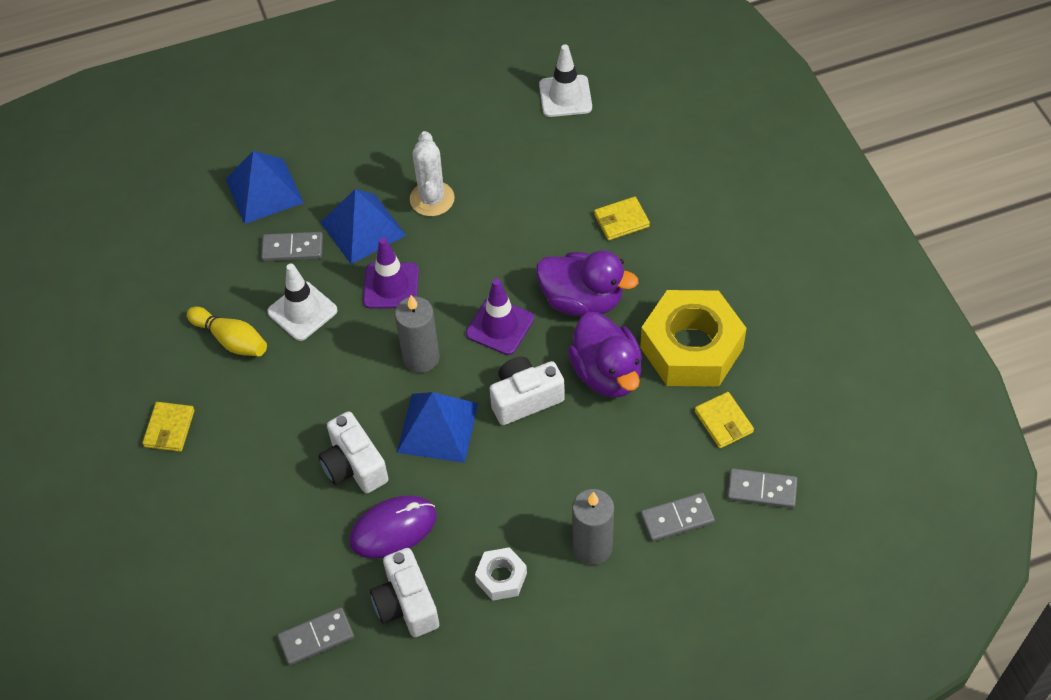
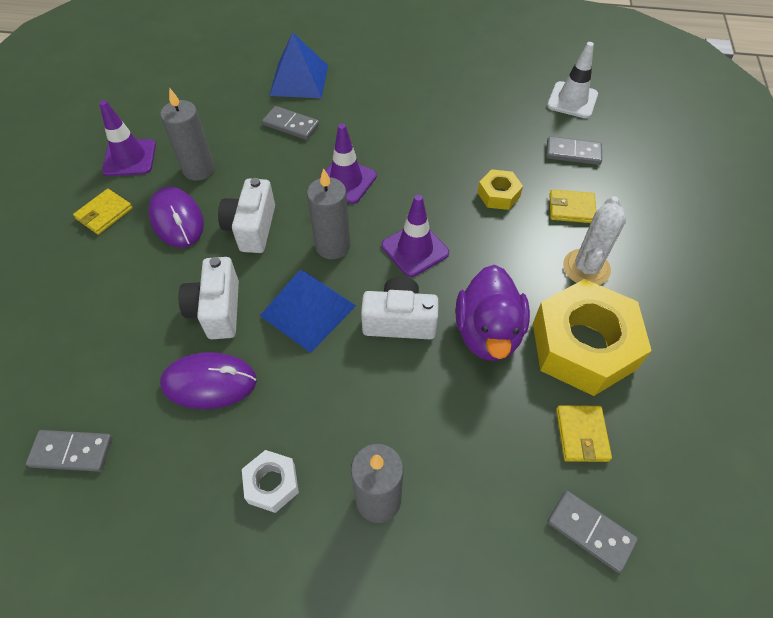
camera: 25 degrees right, 0 degrees up
(147, 360) = (129, 158): none -> purple traffic cone
(231, 340) = (199, 169): yellow bowling pin -> grey candle
(249, 401) = (177, 220): none -> purple mouse
(302, 311) = (265, 171): white traffic cone -> none
(362, 228) = (352, 132): blue pyramid -> none
(406, 604) = (170, 463): white camera -> white camera (252, 228)
(432, 199) = (420, 132): white cactus -> white cactus (586, 268)
(547, 236) = (498, 195): none -> yellow nut
(582, 300) = (500, 259): purple duck -> none
(677, 518) = (481, 515): grey domino -> grey domino (573, 153)

